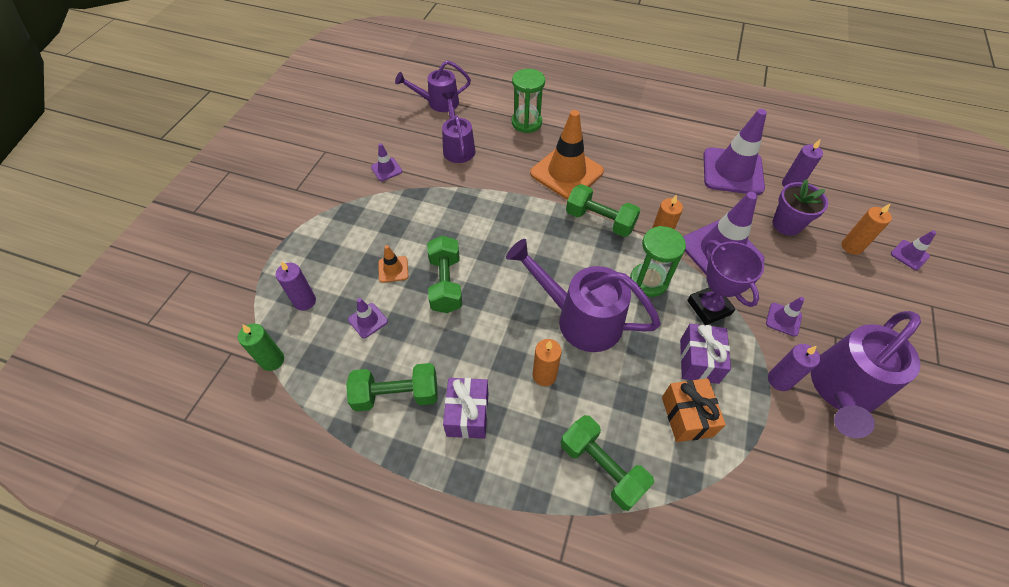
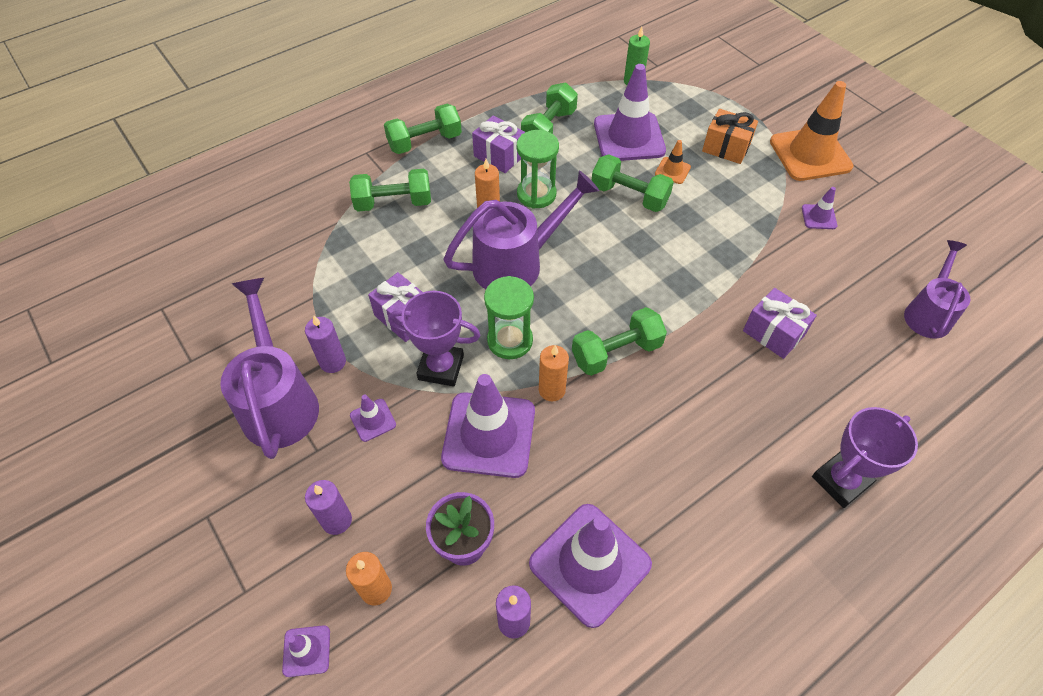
camera: 125 degrees right, 0 degrees up
(305, 301) = (677, 111): purple candle -> purple candle (337, 520)
(368, 320) = (629, 137): purple traffic cone -> purple traffic cone, size x2.24
(458, 147) = (823, 291): purple watering can -> none
(498, 506) = (425, 142): none -> green dumbbell
(513, 157) = (773, 333): none -> purple gift
(526, 123) = (835, 383): green hourglass -> green hourglass (536, 194)
(566, 172) = (713, 369): orange traffic cone -> orange traffic cone (810, 154)
(586, 105) = (841, 481): none -> purple trophy
(686, 416) = (374, 274): orange gift -> orange gift (726, 148)

